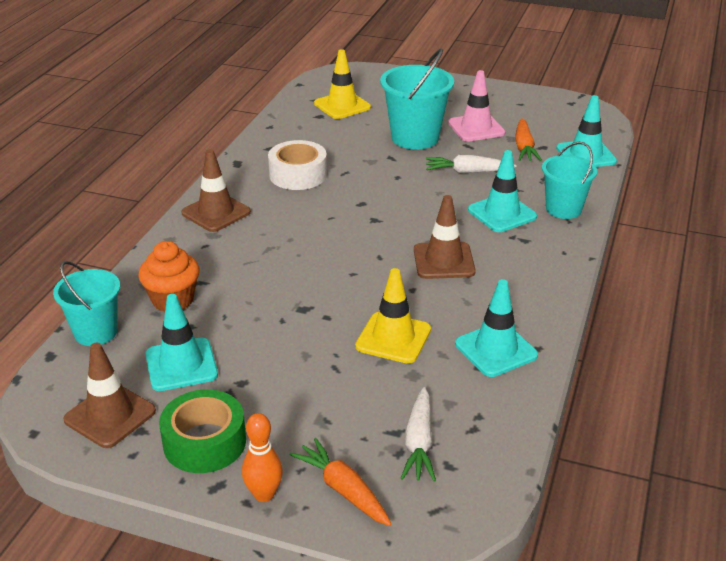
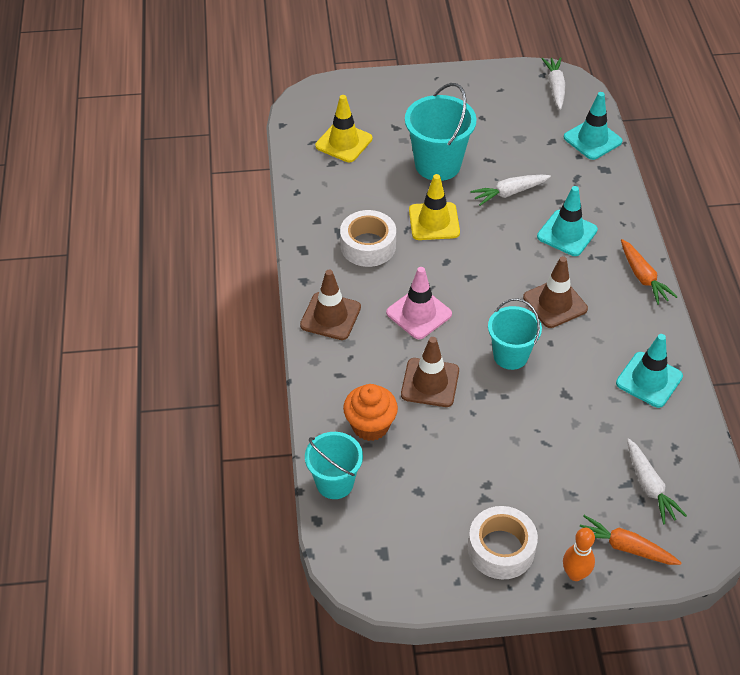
camera: 25 degrees left, 15 degrees up
(110, 415) = (412, 555): brown traffic cone -> brown traffic cone (430, 383)
(181, 365) = (428, 487): turquoise traffic cone -> none
(204, 442) = (501, 549): green tape -> white tape
(393, 338) = (569, 397): yellow traffic cone -> yellow traffic cone (434, 221)
(476, 128) = (482, 134): pink traffic cone -> pink traffic cone (419, 313)
(524, 147) = (537, 146): orange carrot -> orange carrot (643, 277)
(563, 209) = (611, 211): turquoise bucket -> turquoise bucket (510, 355)
(577, 113) = (555, 87): none -> white carrot

